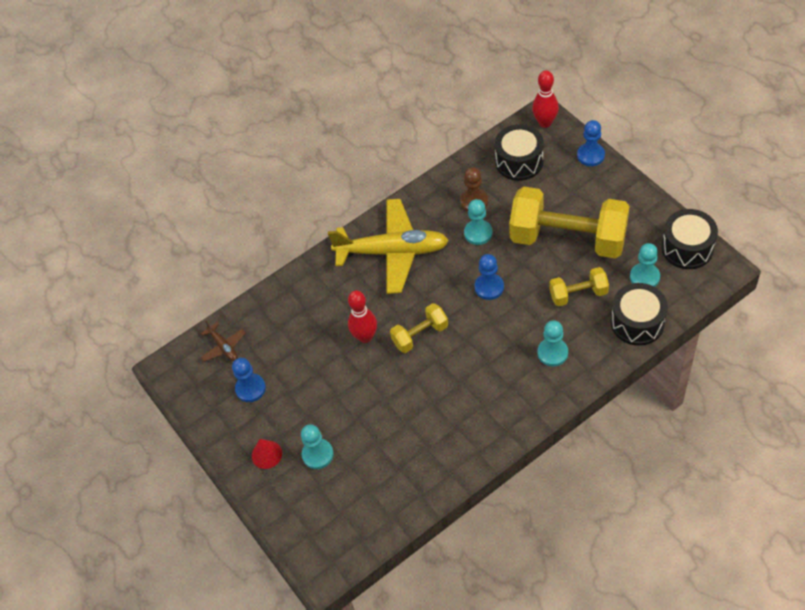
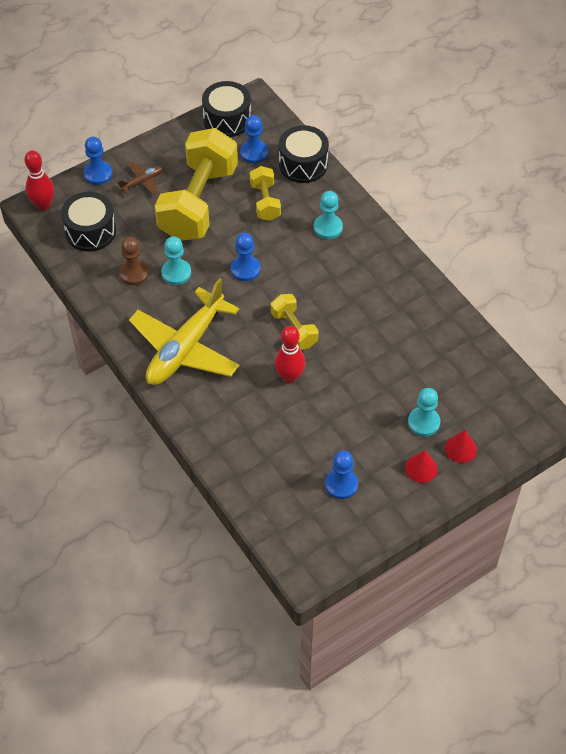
camera: 95 degrees left, 0 degrees up
(223, 347) = (284, 512): brown plane -> brown plane (142, 182)
(288, 489) = (460, 448): none -> red cone
(392, 252) = (185, 348): yellow plane -> yellow plane turned 150 degrees counterclockwise
(644, 277) = (254, 153): turquoise pawn -> blue pawn

